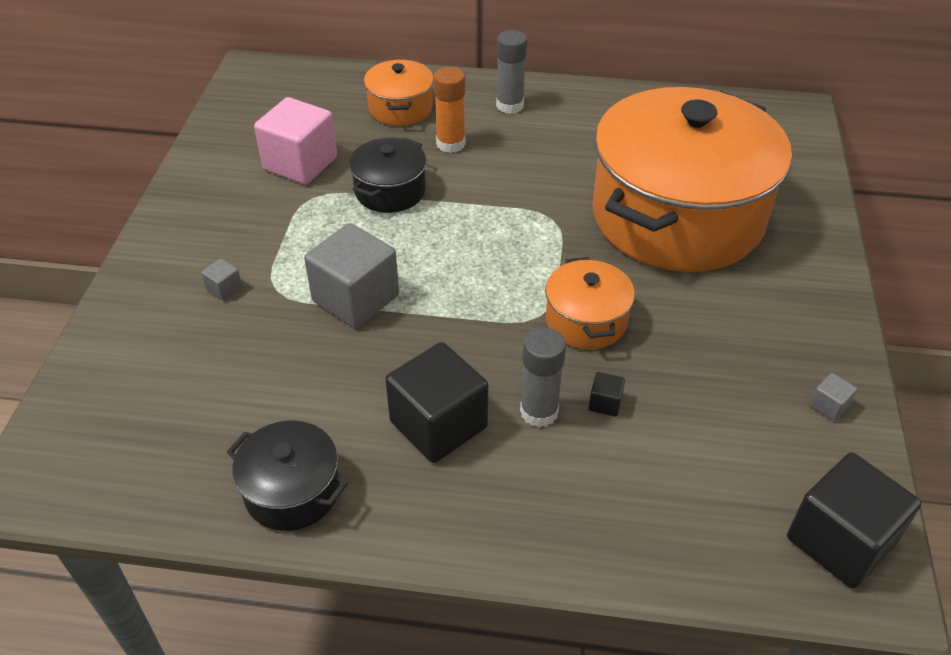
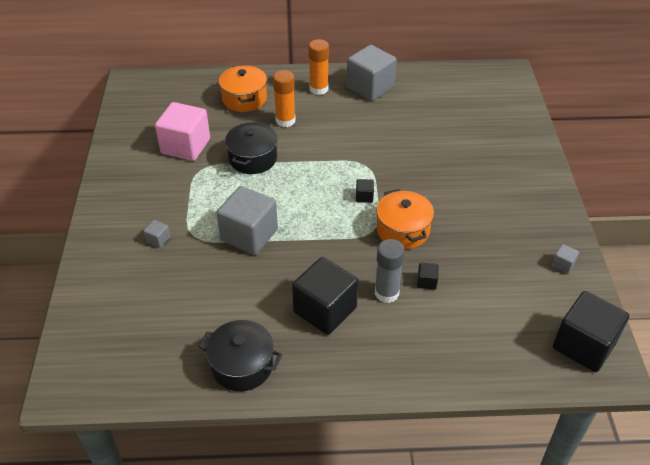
camera: 10 degrees left, 0 degrees up
(510, 105) = (319, 89): grey glue stick -> orange glue stick
(539, 264) = (364, 197): none -> black cube
(585, 111) = (370, 87): none -> grey cube
(677, 216) = (445, 153): orange pot -> none

